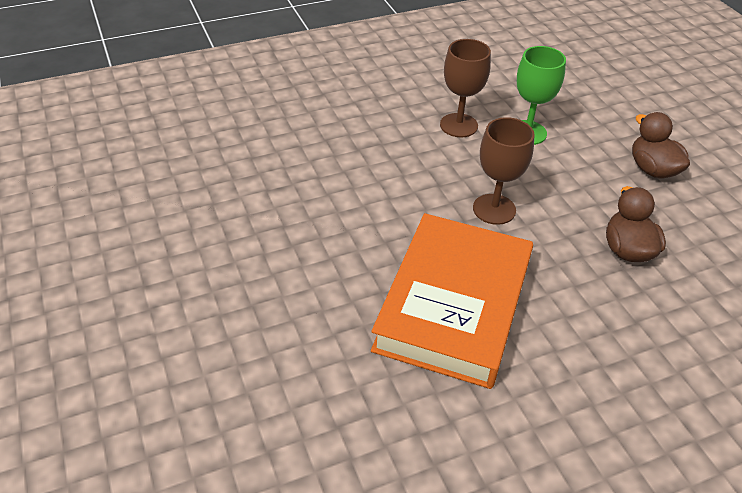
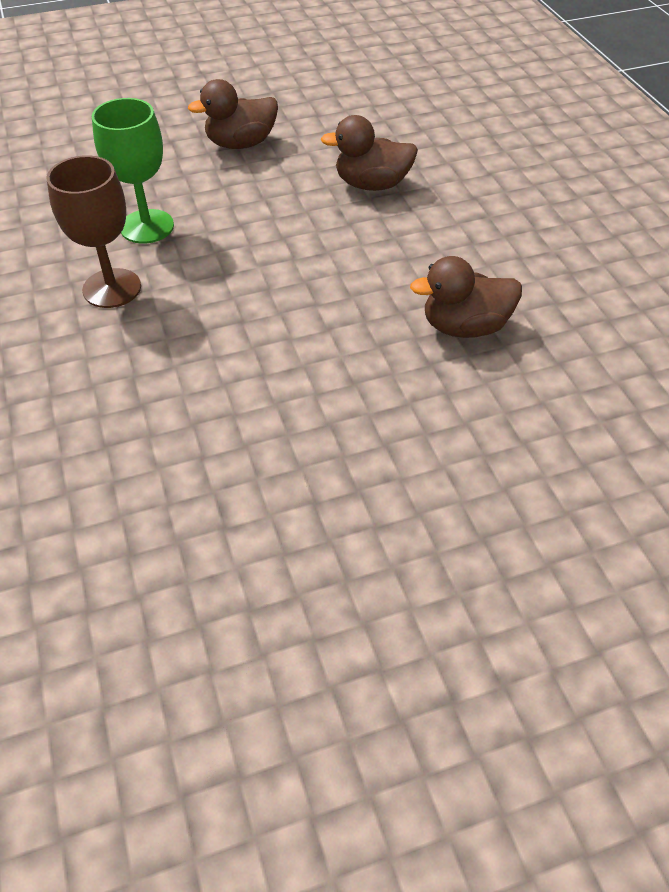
camera: 85 degrees left, 5 degrees up
(454, 305) = (464, 327): orange book -> brown duck
(494, 209) = (297, 274): brown goblet -> none

